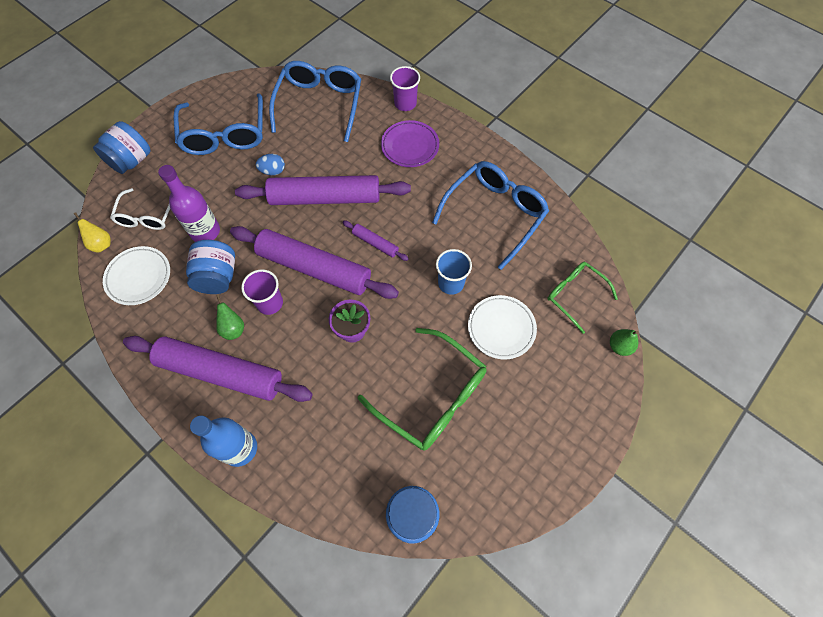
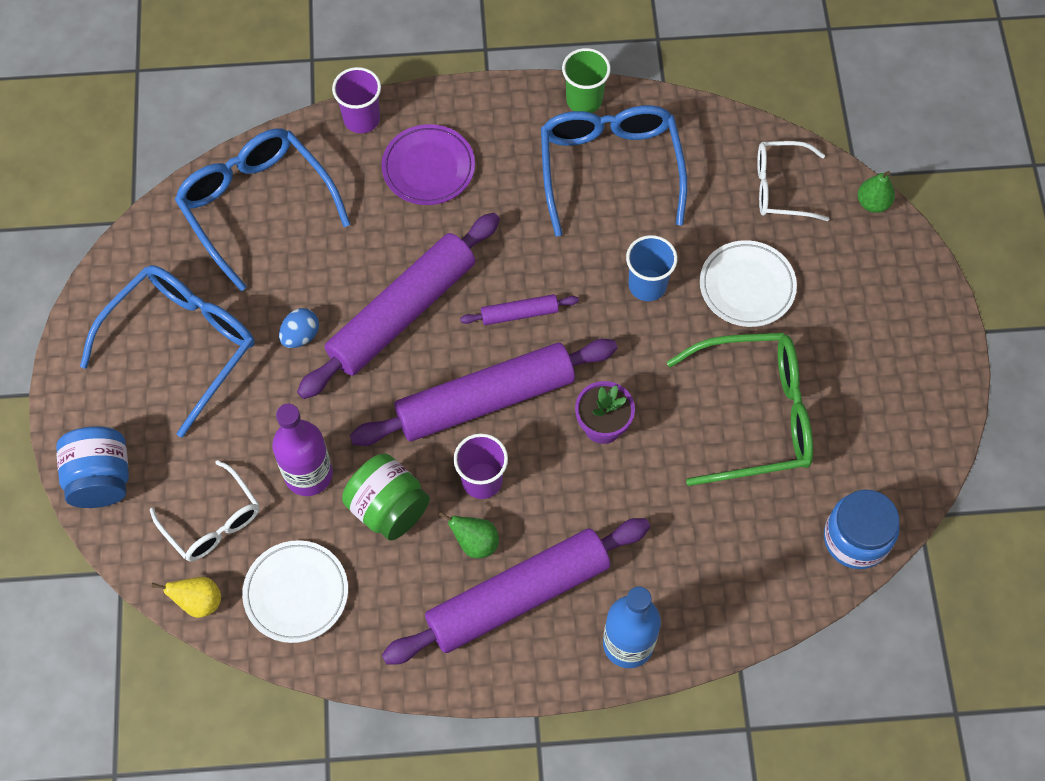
camera: 45 degrees left, 0 degrees up
(217, 277) = (388, 508): blue jar -> green jar
(225, 135) = (182, 344): blue glasses -> blue glasses turned 90 degrees counterclockwise
(517, 173) = (584, 100): none -> green cup
(574, 295) = (780, 187): green glasses -> white glasses

